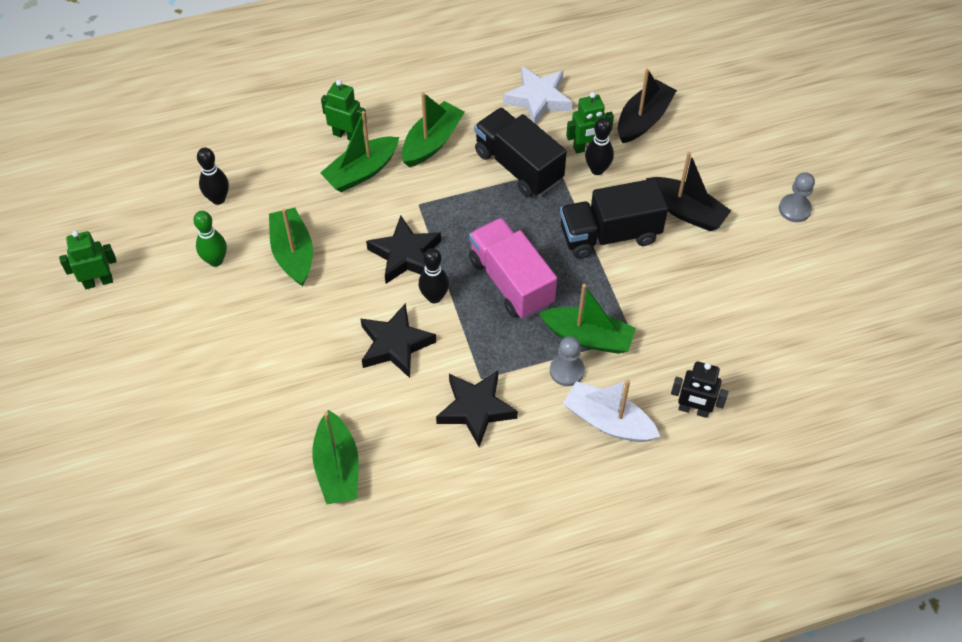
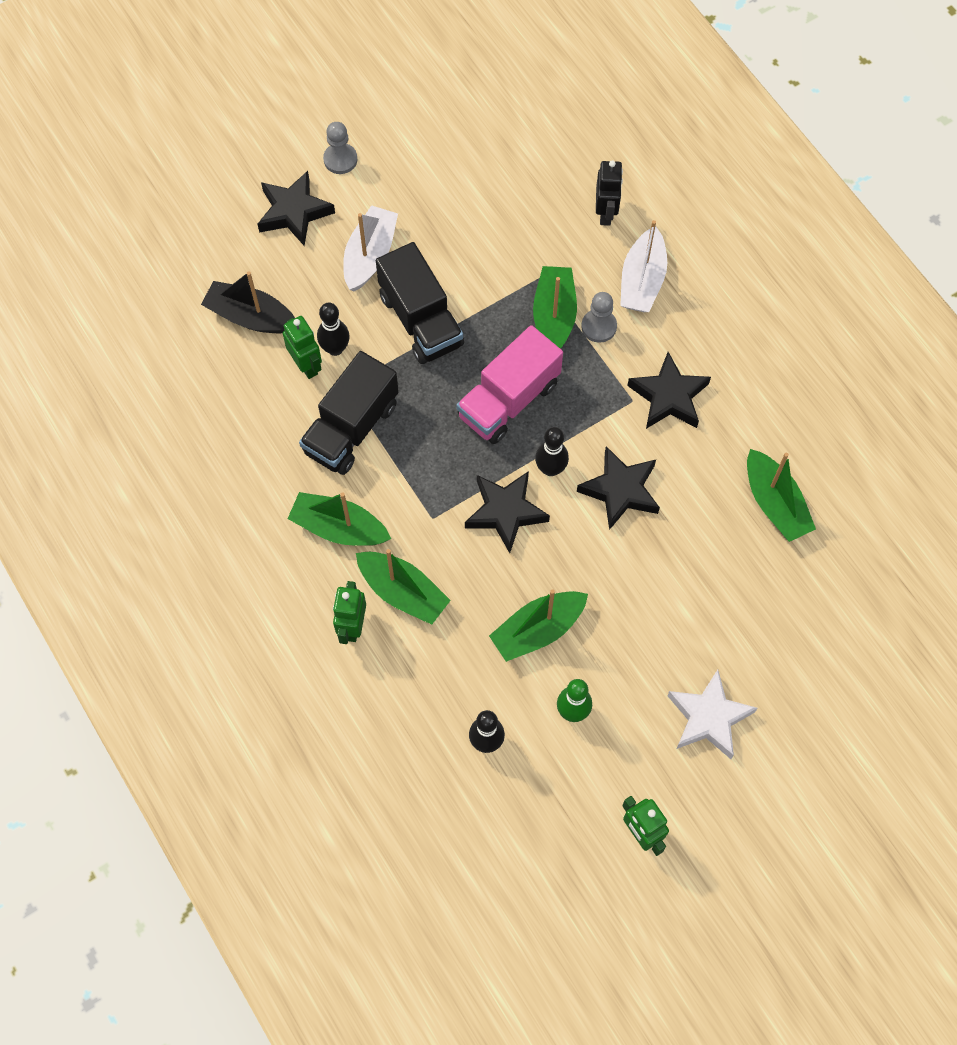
camera: 105 degrees left, 10 degrees up
(337, 467) = (774, 503): green boat -> green boat turned 90 degrees clockwise
(538, 99) = (245, 430): white star -> white star (709, 718)
(686, 211) = (370, 255): black boat -> white boat
(743, 166) = (294, 212): none -> black star

